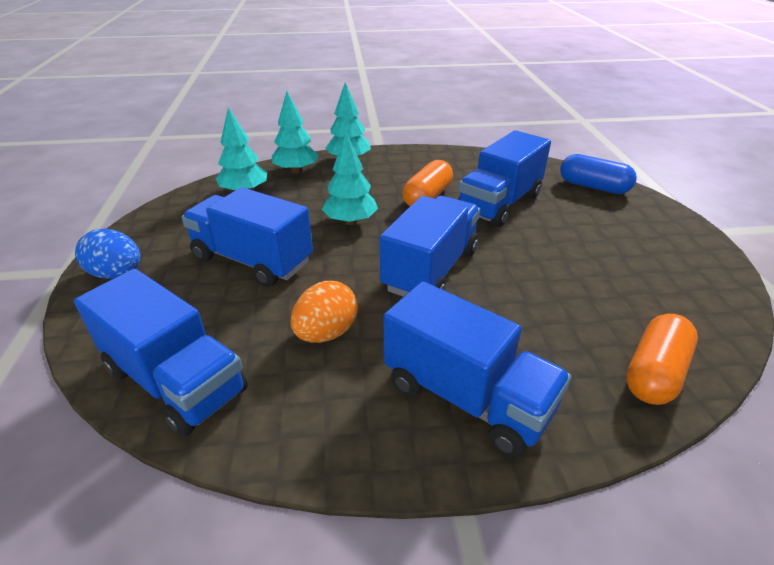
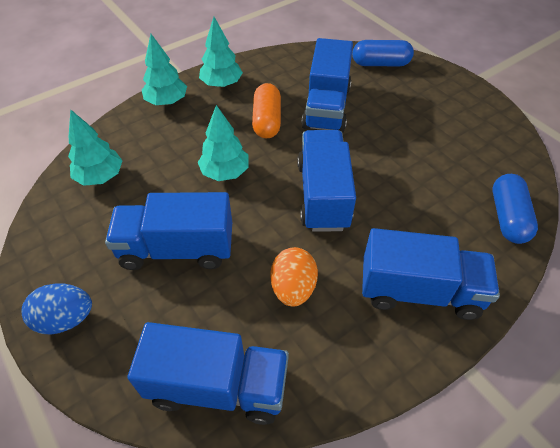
camera: 30 degrees left, 15 degrees up
(296, 171) = (128, 132): turquoise tree -> turquoise tree (221, 84)
(654, 373) = (508, 217): orange capsule -> blue capsule

